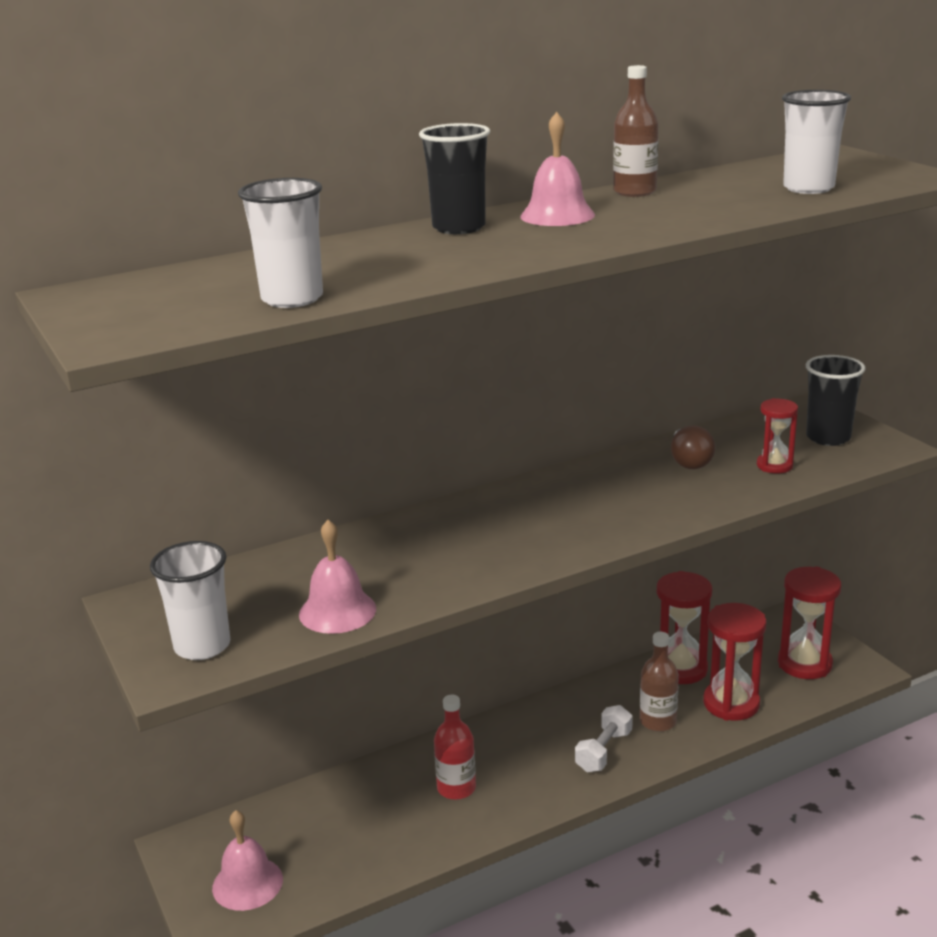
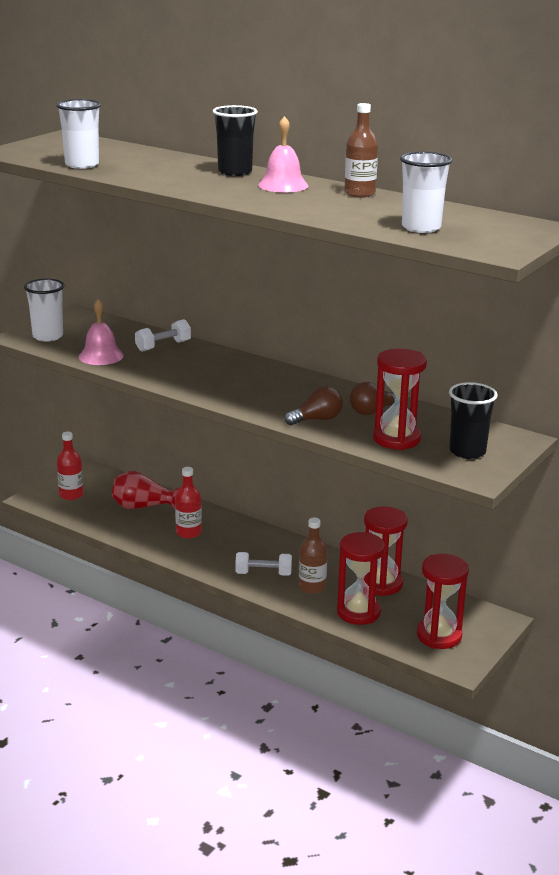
camera: 60 degrees right, 0 degrees up
(247, 883) = (71, 495): pink bell -> red bottle
(350, 813) = (143, 507): none -> red vase
(353, 552) = (163, 346): none -> white dumbbell
(690, 498) = (317, 419): none -> brown light bulb
(774, 466) = (396, 439): red hourglass -> red hourglass, size x1.69

